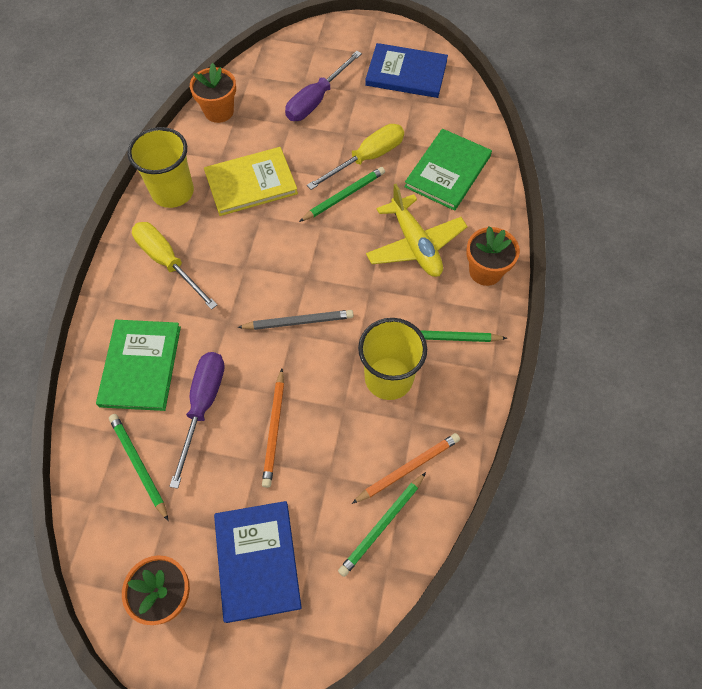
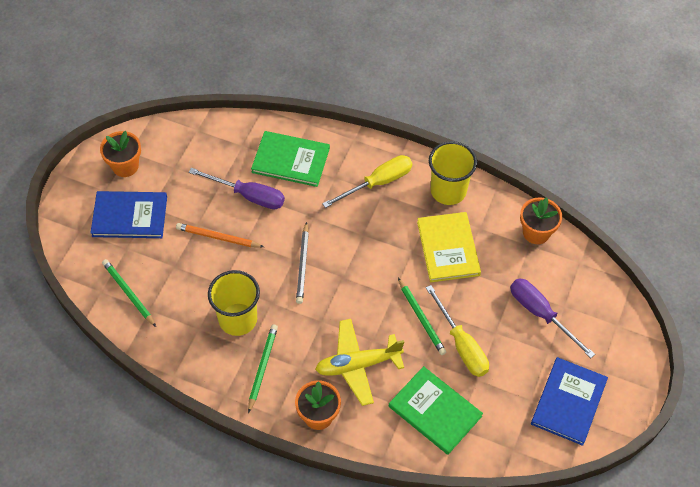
camera: 100 degrees right, 5 degrees down
(139, 465) = (215, 155): green pencil -> none
(408, 468) = (163, 318): orange pencil -> none

